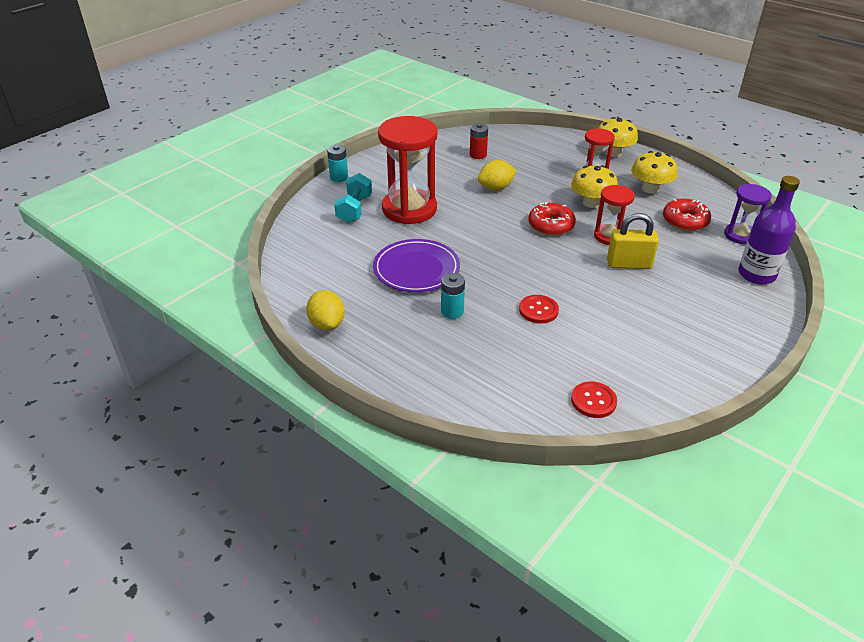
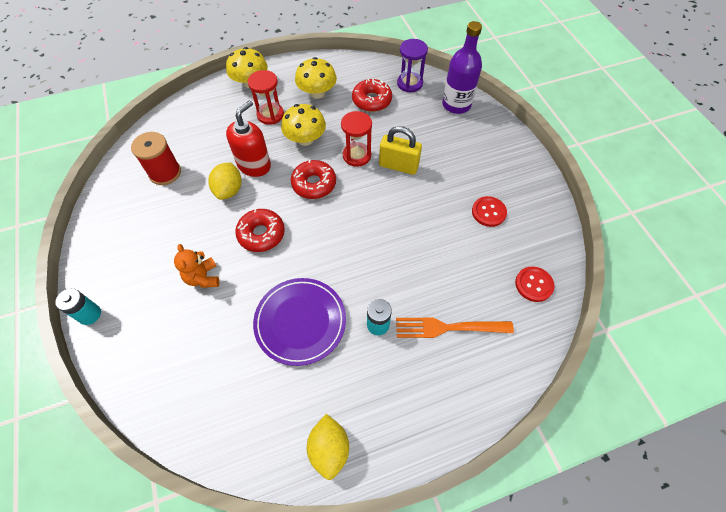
camera: 60 degrees left, 20 degrees up
(327, 324) = (329, 449): yellow lemon -> yellow lemon turned 75 degrees clockwise
(354, 209) = (161, 328): turquoise dumbbell -> none
(409, 209) = (203, 277): red hourglass -> orange teddy bear
(473, 219) = (261, 234): none -> red donut
(478, 155) = (165, 173): red battery -> red spool
(488, 355) = (448, 328): none -> orange fork
(533, 189) = (254, 165): none -> red soap dispenser
(538, 310) = (415, 259): red button -> red button (488, 212)
(629, 264) = (398, 166): yellow padlock -> yellow padlock turned 75 degrees clockwise

